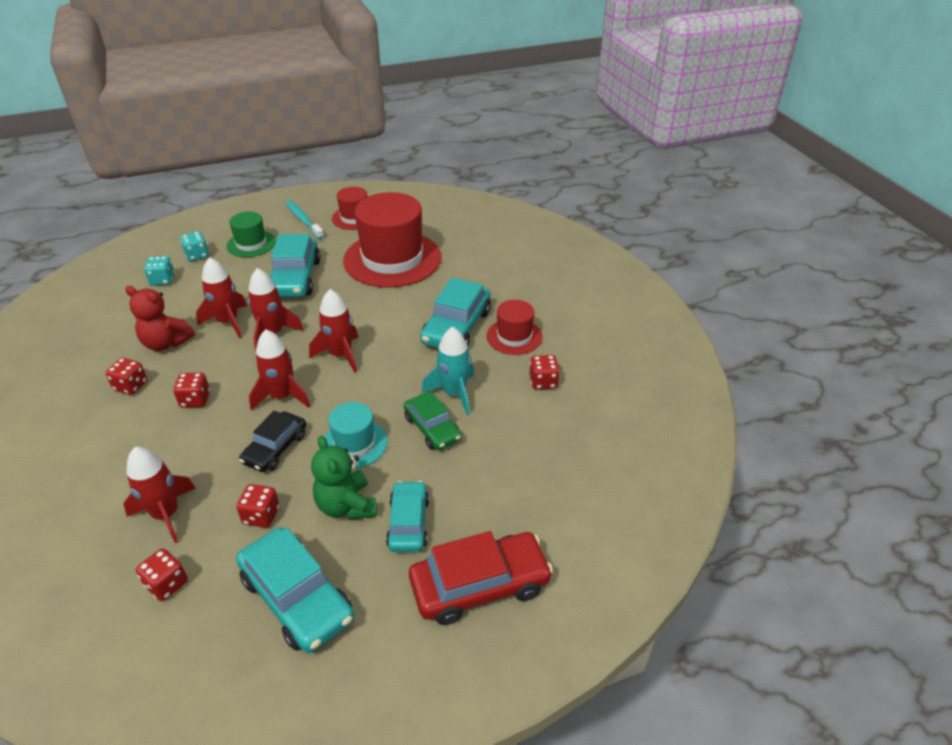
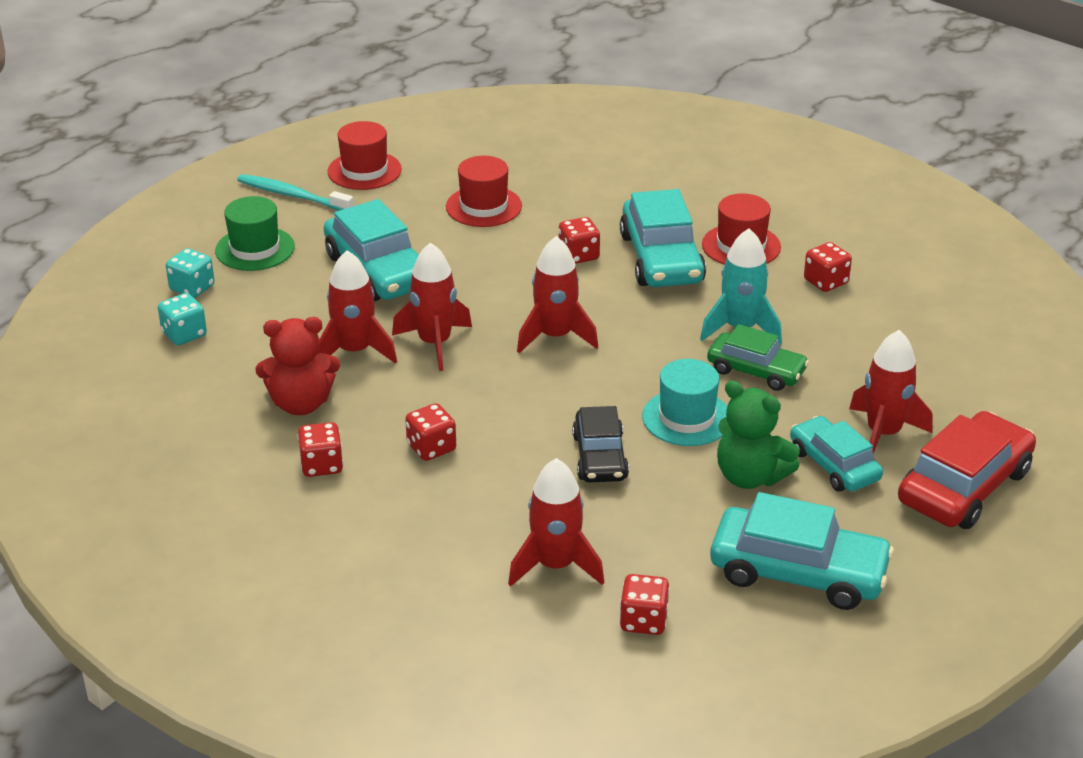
camera: 30 degrees left, 5 degrees down
(261, 515) = (667, 522): red dice -> red dice (578, 255)
(282, 396) = (538, 404): red rocket -> red rocket (883, 433)
(392, 259) = (483, 206): red hat -> red hat, size x0.50

